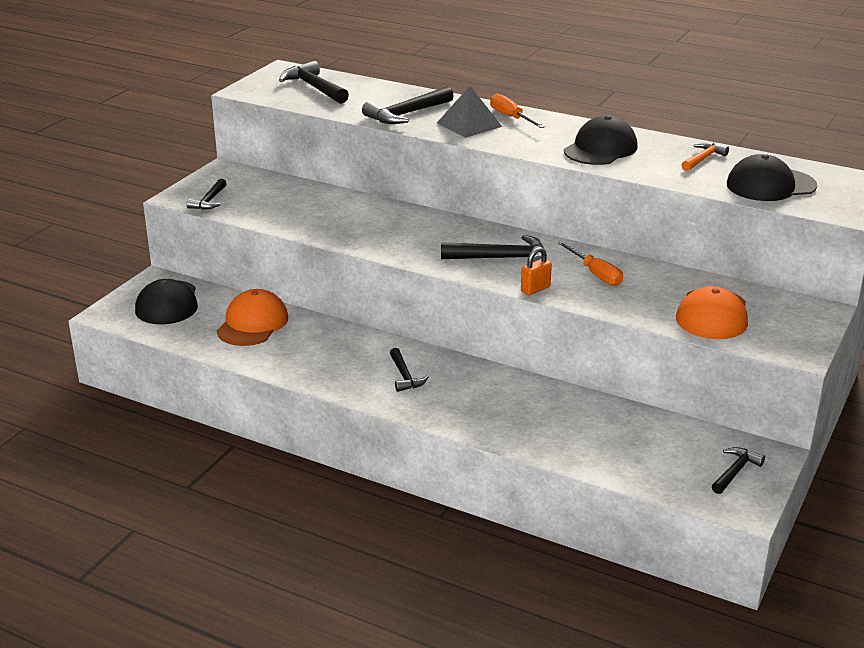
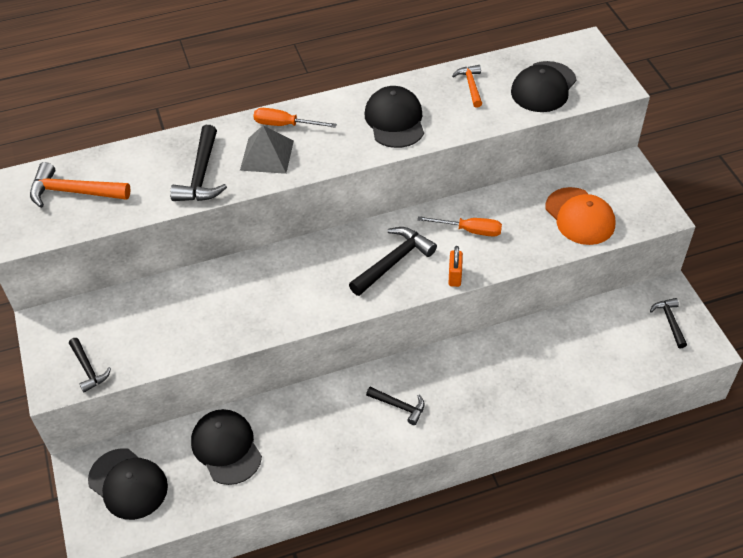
camera: 45 degrees left, 20 degrees up
(252, 324) = (226, 448): orange cap -> black cap
(314, 87) = (73, 192): black hammer -> orange hammer

